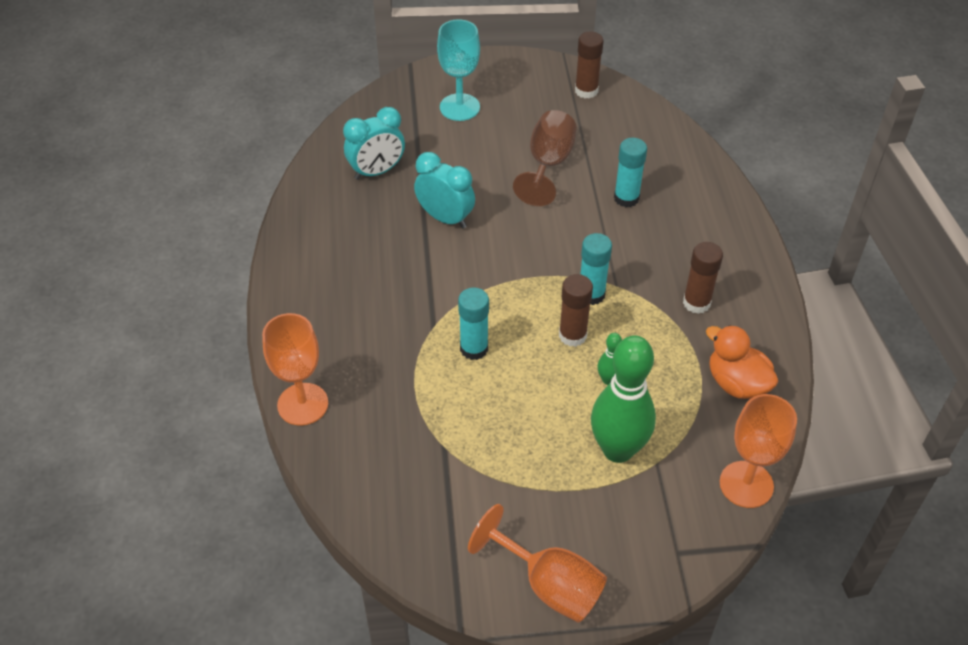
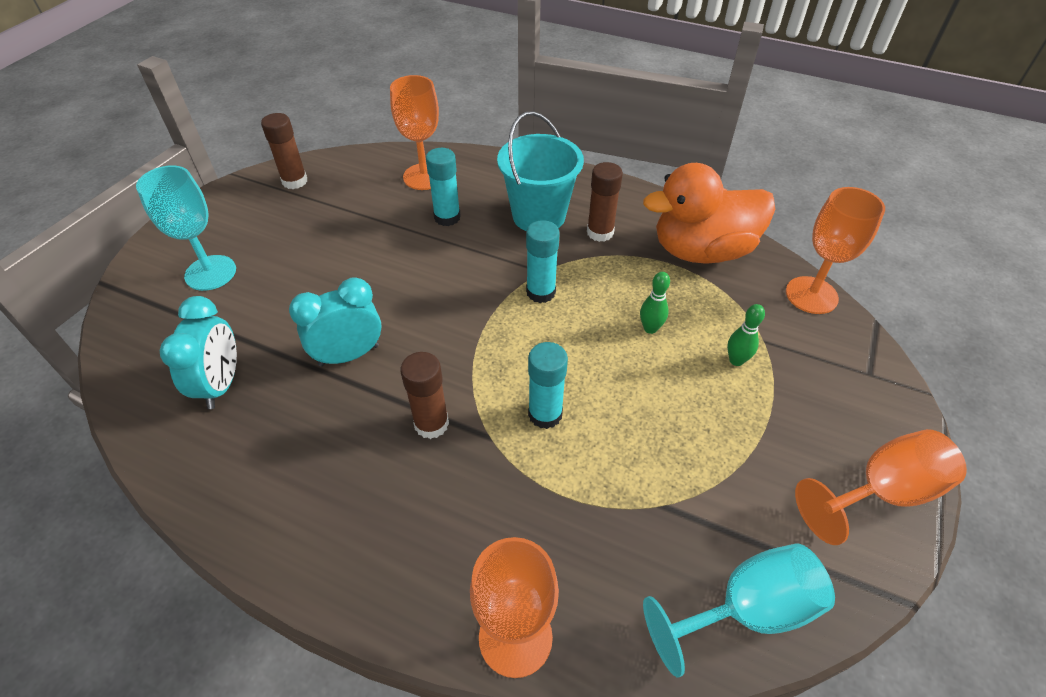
camera: 60 degrees left, 0 degrees up
(393, 521) = (746, 610): none -> turquoise goblet
(548, 164) = (356, 246): brown goblet -> none
(572, 335) = (581, 328): brown glue stick -> brown glue stick (431, 424)
(618, 450) = (736, 360): green bowling pin -> green bowling pin, size x0.43
(662, 159) = (424, 177): none -> orange goblet
(681, 253) = (539, 216): none -> turquoise bucket
(736, 383) = (702, 251): orange duck -> orange duck, size x1.61

